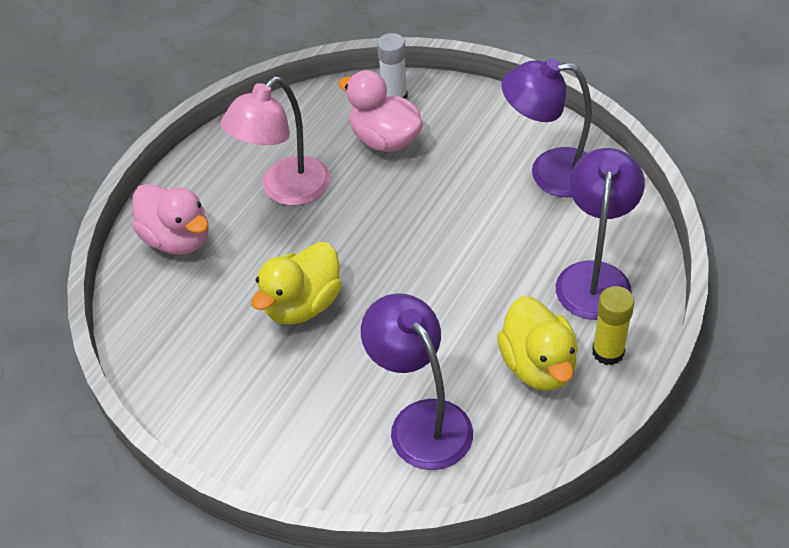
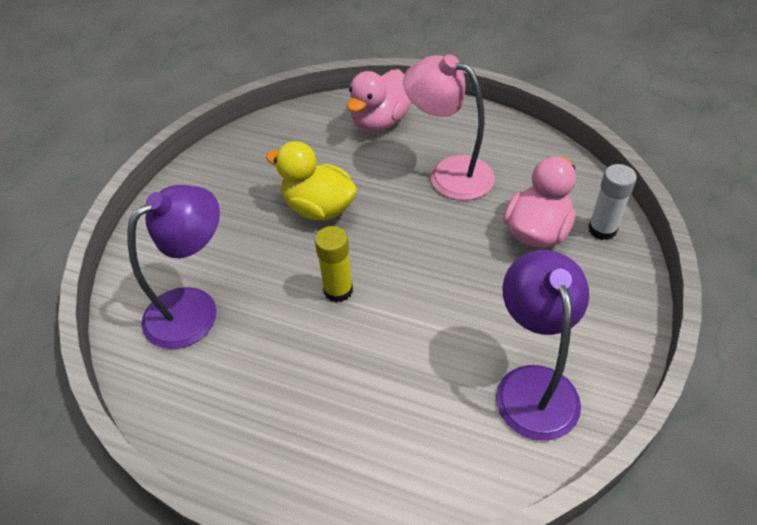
camera: 80 degrees right, 0 degrees up
(538, 365) = (255, 396): yellow duck -> none
(594, 277) = (379, 443): purple lamp -> none
(608, 352) = (274, 464): yellow glue stick -> yellow glue stick (338, 290)

